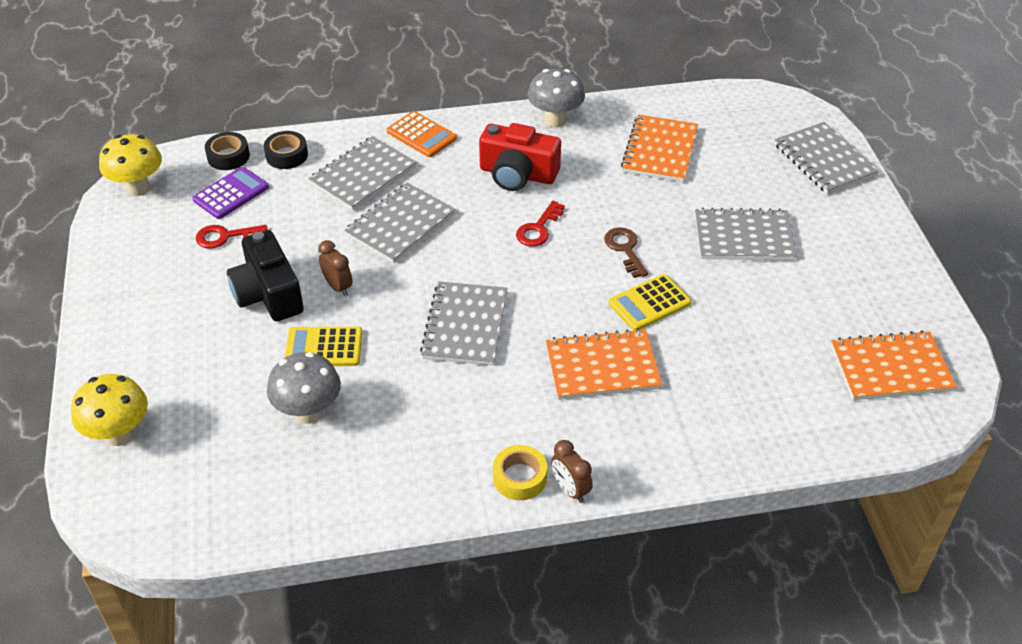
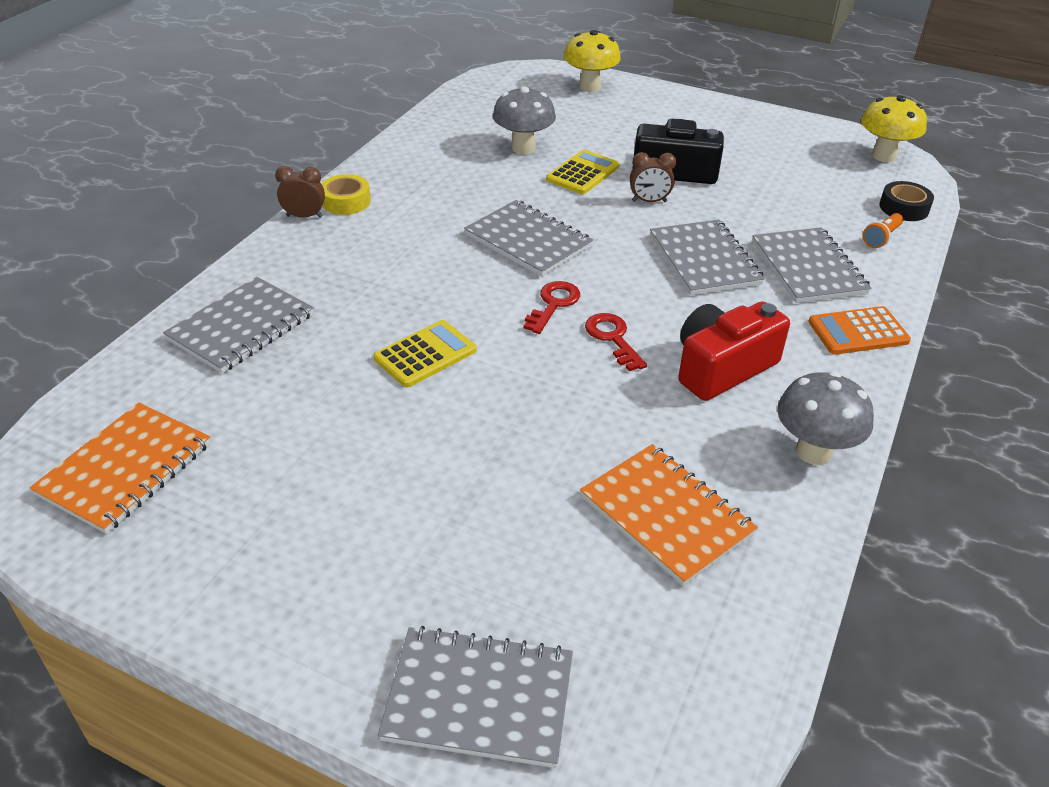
camera: 125 degrees right, 5 degrees down
(225, 237) = (773, 173): red key -> red key (553, 304)
(231, 194) = (837, 193): purple calculator -> none
(286, 155) = (881, 238): black tape -> orange flashlight
(602, 367) = (390, 287): orange notebook -> none
(625, 249) = (517, 381): brown key -> none
(649, 303) = (425, 354): yellow calculator -> yellow calculator turned 45 degrees clockwise
(743, 237) = (431, 487): grey notebook -> grey notebook (241, 327)

